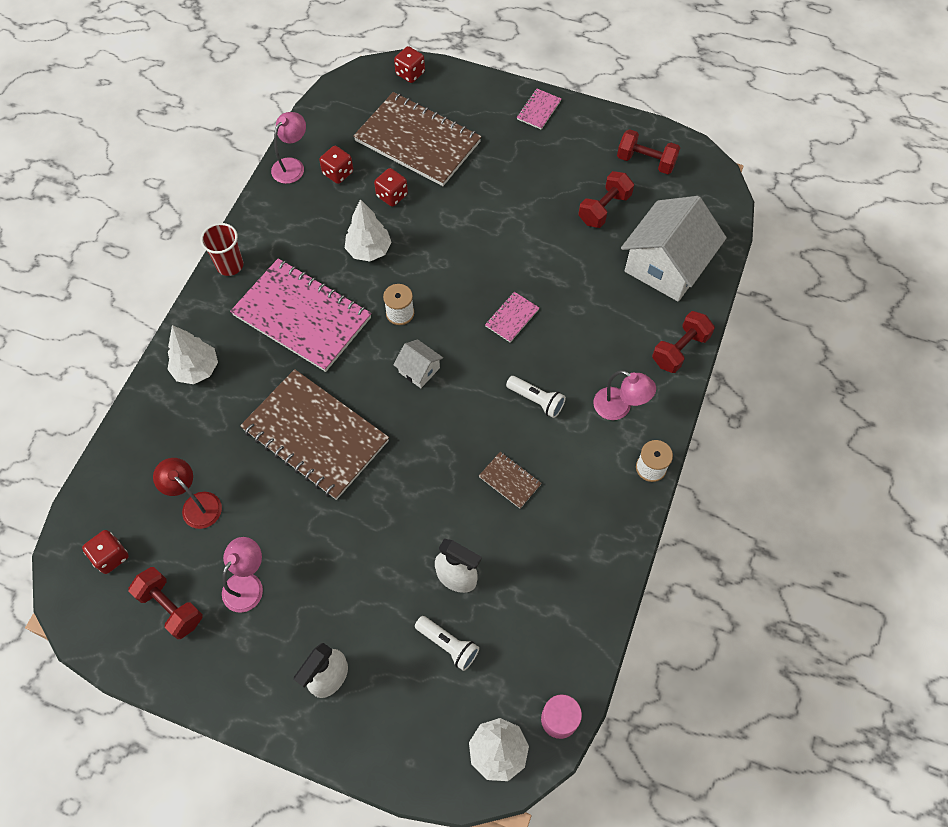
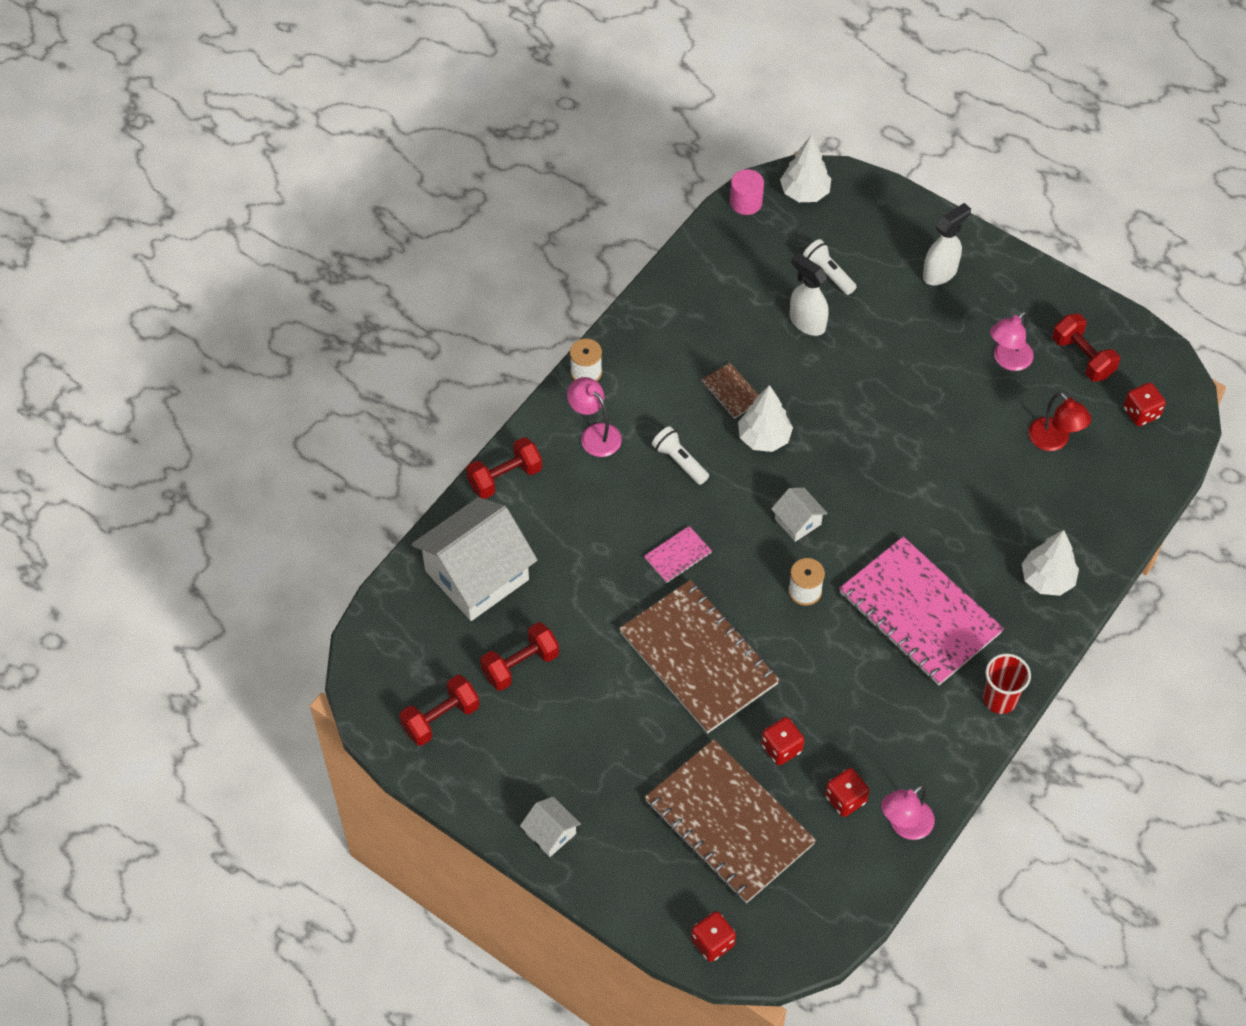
camera: 165 degrees left, 5 degrees down
(315, 435) = (923, 479): brown notebook -> brown notebook (698, 659)
(369, 250) = (825, 678): white tree -> white tree (764, 438)
(539, 110) = (550, 833): pink notebook -> white house
(645, 162) = (441, 718): red dumbbell -> red dumbbell turned 75 degrees counterclockwise

